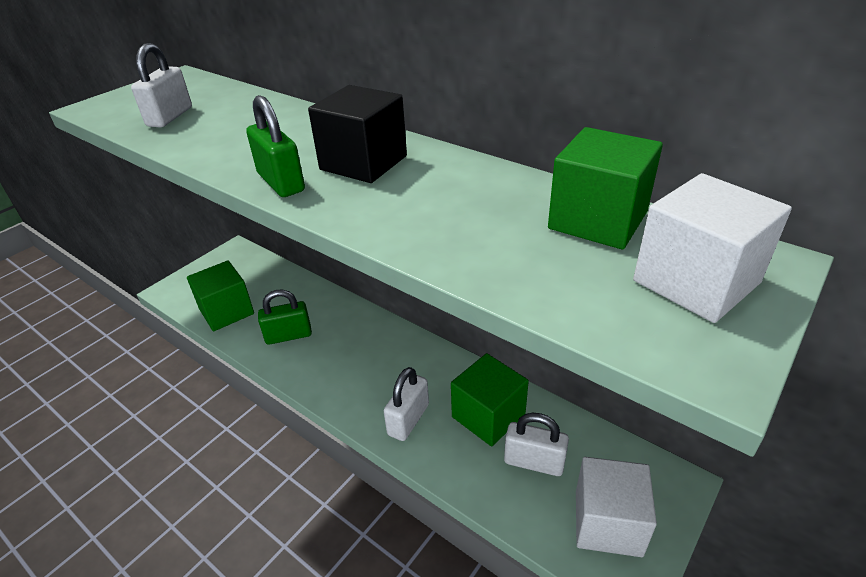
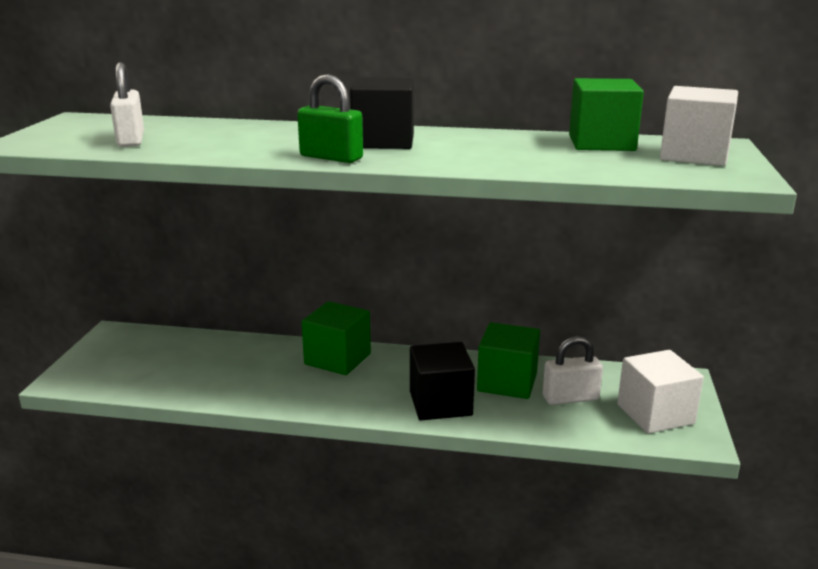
camera: 30 degrees left, 15 degrees down
(226, 311) = (160, 380): green cube -> green cube (337, 359)
(288, 335) = (256, 380): green padlock -> none
(408, 420) = (440, 403): white padlock -> black cube

